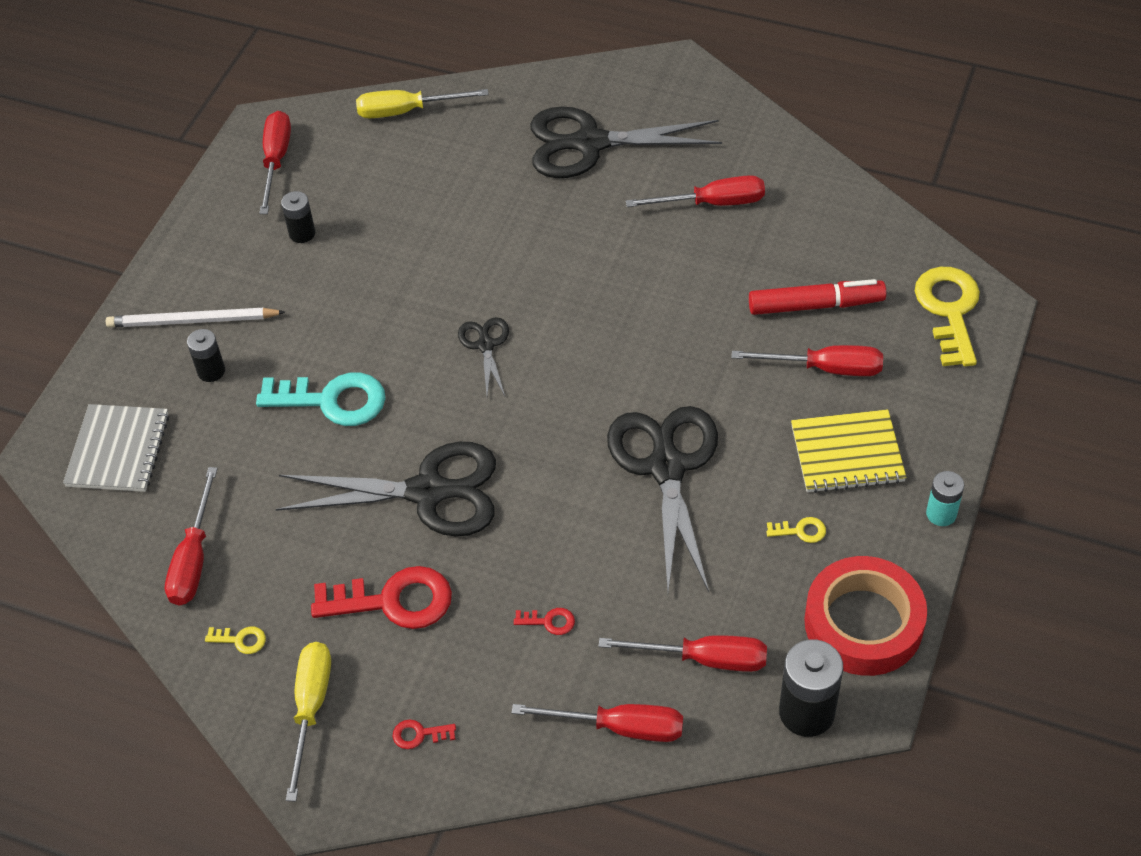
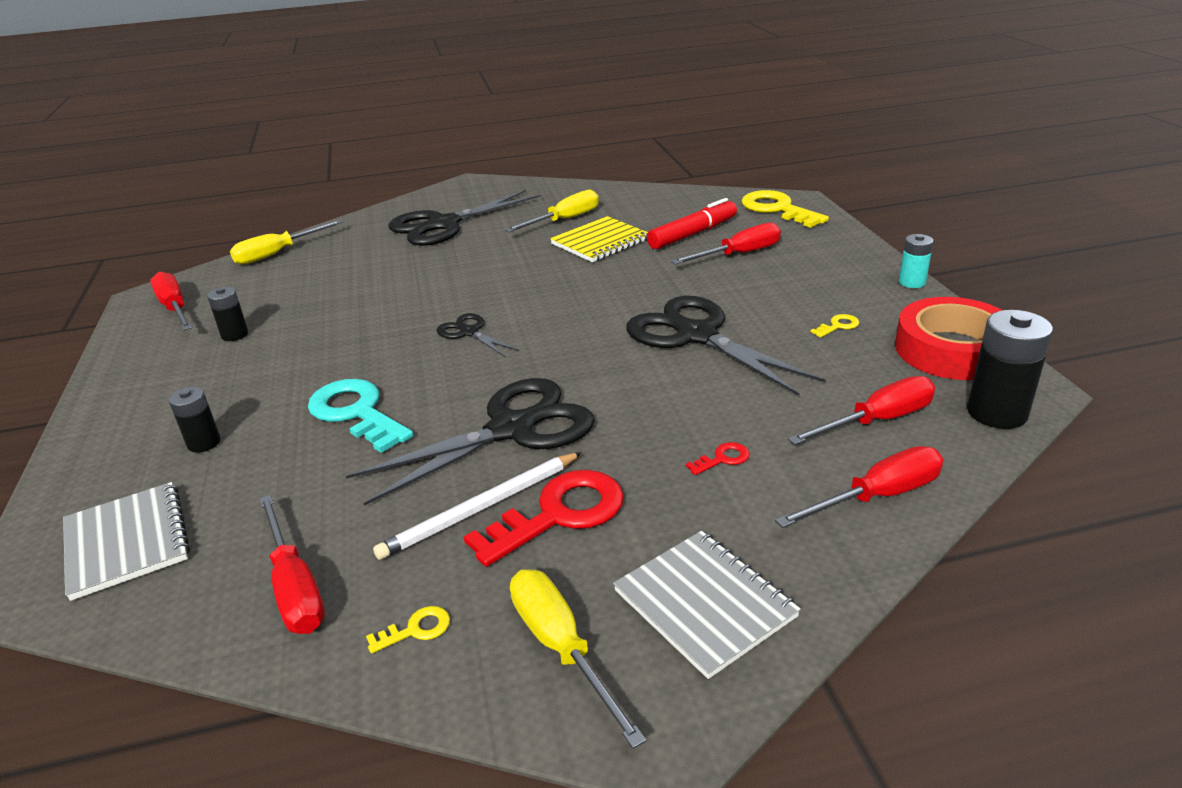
camera: 35 degrees left, 20 degrees down
(192, 321) = (156, 420): white pencil -> white pencil (481, 508)
(332, 400) = (356, 412): turquoise key -> turquoise key turned 105 degrees counterclockwise
(419, 734) = (704, 604): red key -> grey notebook
(712, 203) = (564, 220): red screwdriver -> yellow screwdriver
(847, 453) = (811, 281): yellow notebook -> yellow notebook (600, 242)

